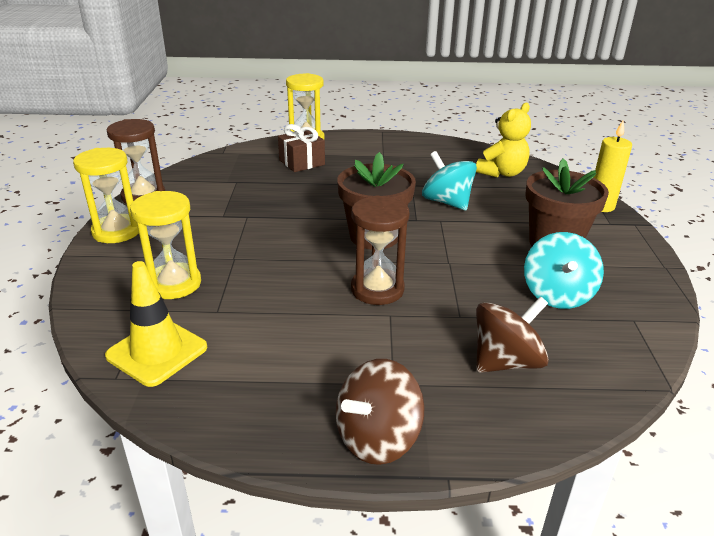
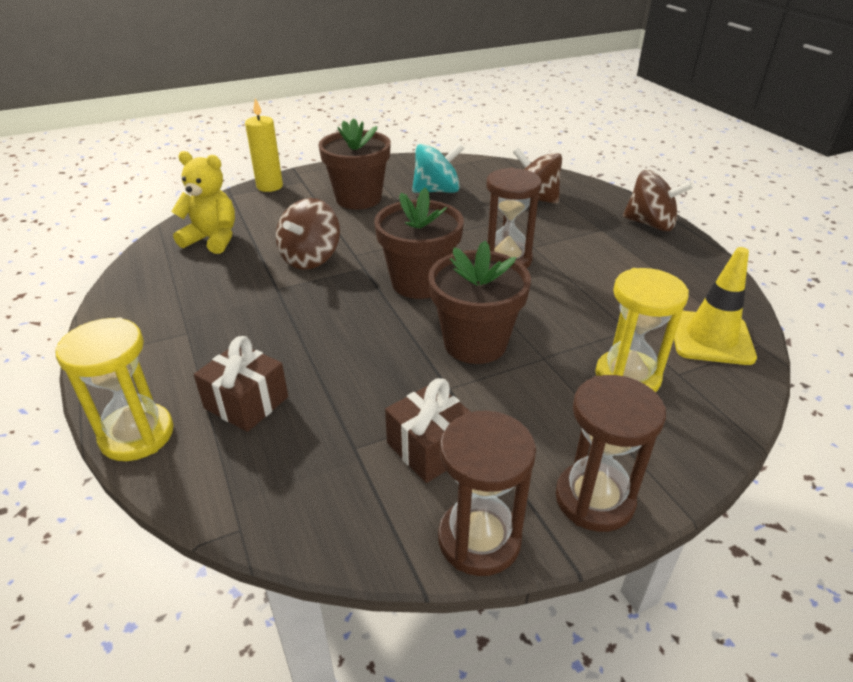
camera: 115 degrees left, 5 degrees up
(116, 231) = (594, 499): yellow hourglass -> brown hourglass
(210, 199) = (430, 448): none -> brown gift
(277, 237) = (475, 343): none -> brown flower pot
(447, 202) = (311, 258): turquoise spinning top -> brown spinning top

